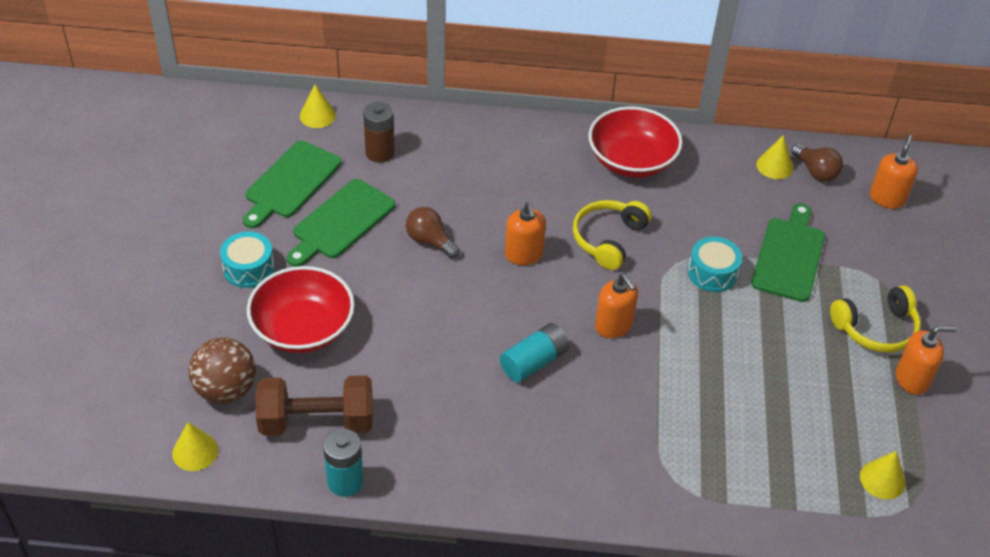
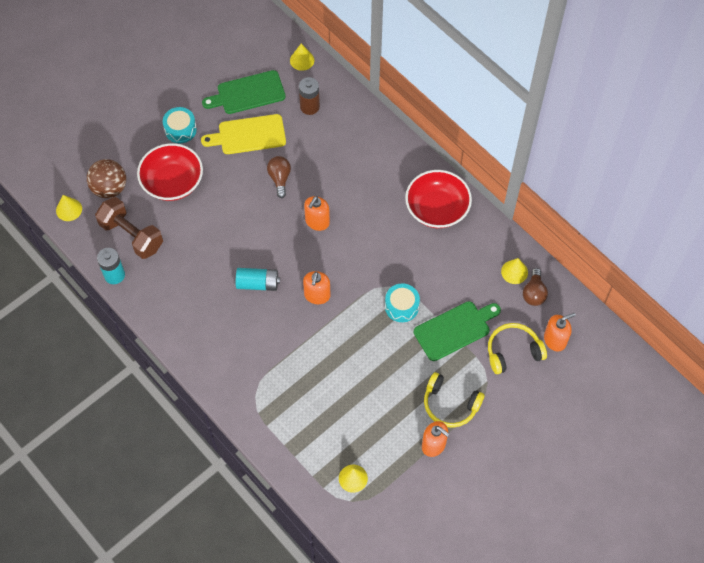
camera: 45 degrees right, 15 degrees up
(340, 222) = (248, 135): green cutting board -> yellow cutting board
(608, 239) = (370, 246): yellow headphones -> yellow headphones (513, 351)

